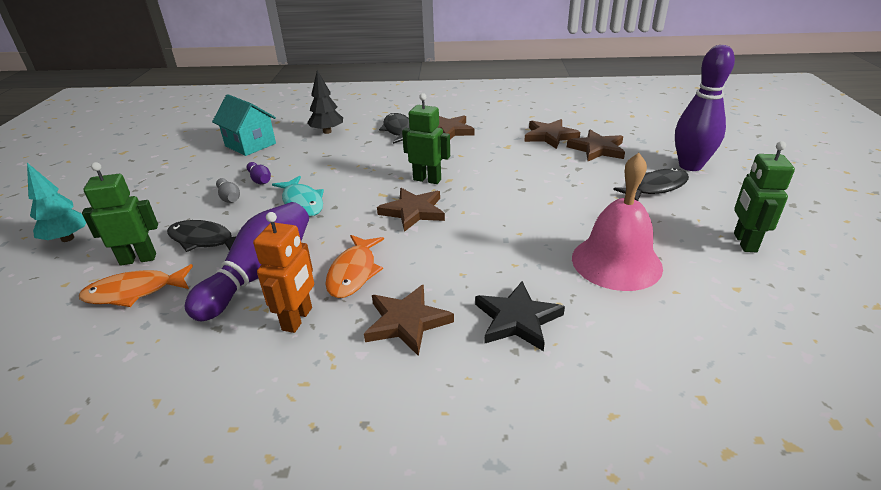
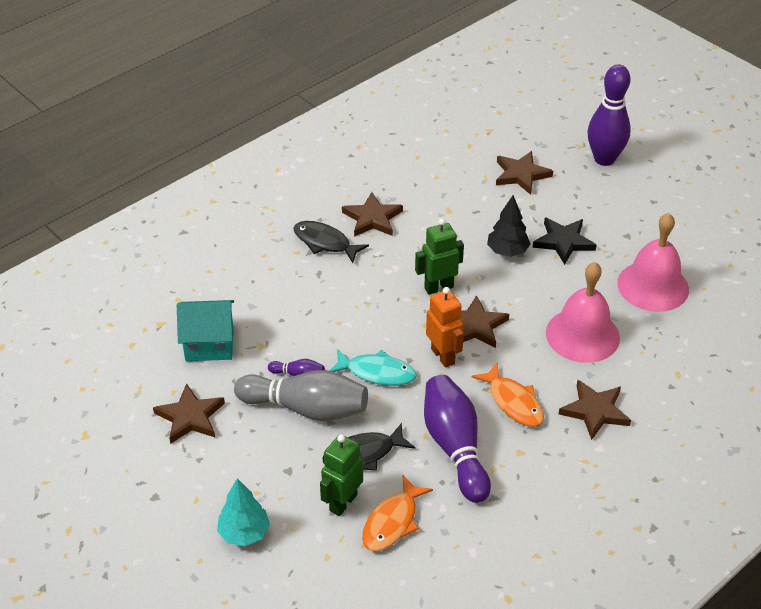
camera: 45 degrees left, 10 degrees up
(229, 197) = (306, 408): grey bowling pin -> grey bowling pin, size x2.29
(298, 319) = (532, 456): orange robot -> orange robot (443, 356)
(327, 132) = (258, 283): black tree -> black tree (507, 251)
(489, 261) = (582, 335): none -> pink bell
(517, 319) = (649, 366): black star -> black star (563, 242)
(550, 136) = (467, 178): brown star -> brown star (190, 417)
(656, 187) = (606, 198): black fish -> none
(744, 242) = (702, 222): green robot -> none

